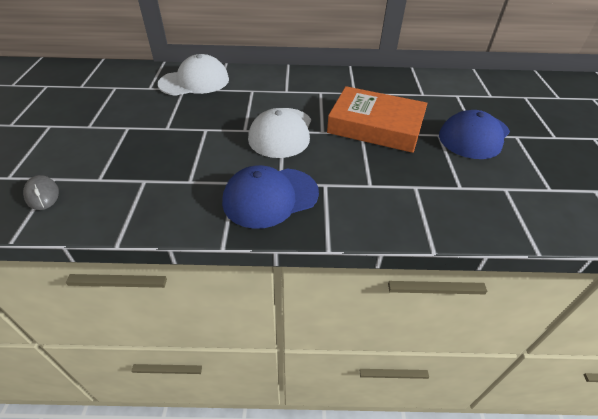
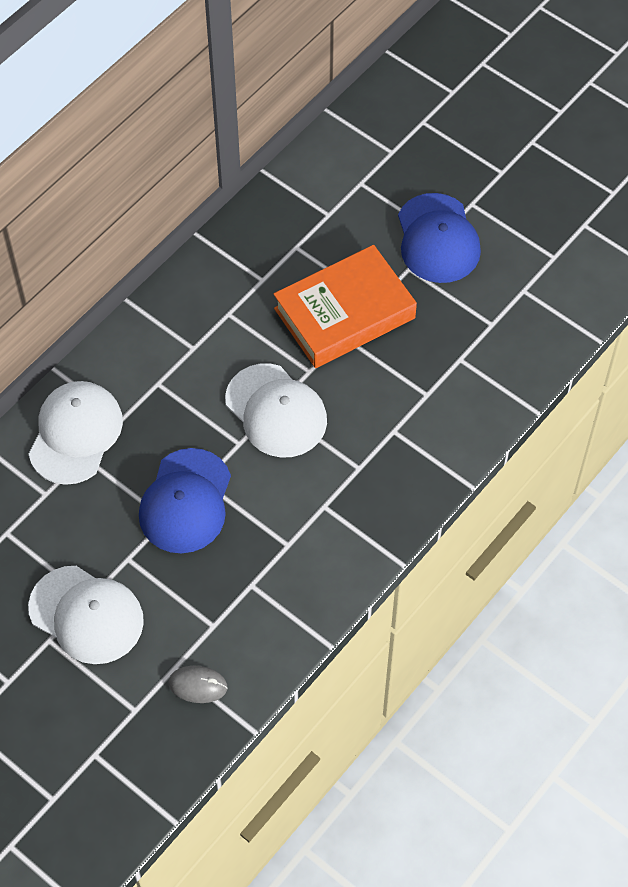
camera: 50 degrees left, 15 degrees up
(75, 130) = (86, 615): none -> white cap
(270, 197) = (372, 488): blue cap -> blue cap (186, 501)

